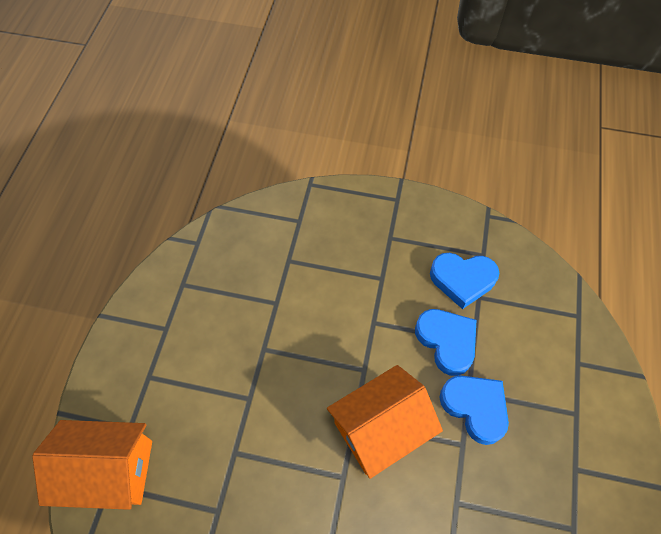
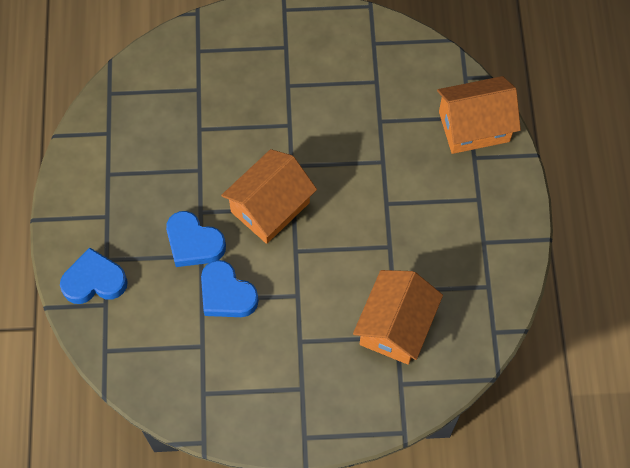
camera: 165 degrees right, 5 degrees up
(286, 270) = (395, 326): none -> orange house
(462, 280) = (220, 359): blue heart -> blue heart (94, 281)

